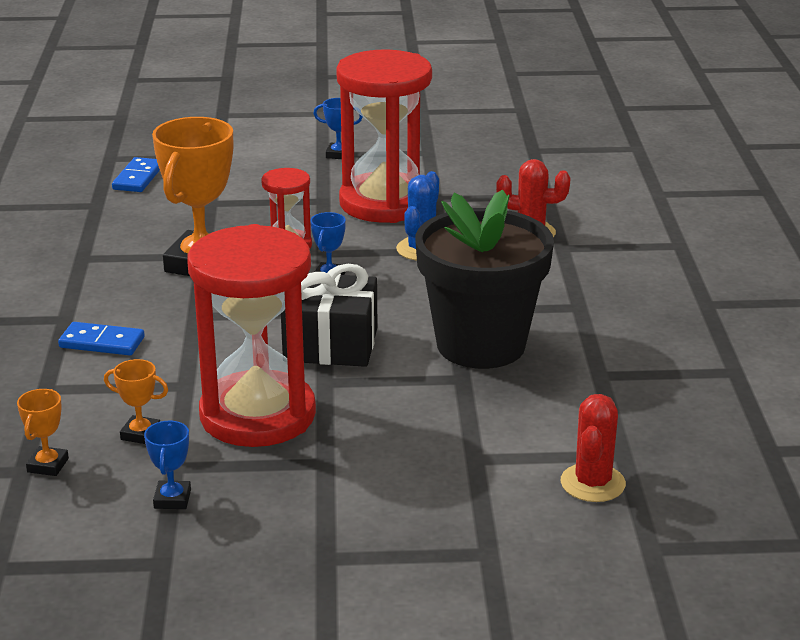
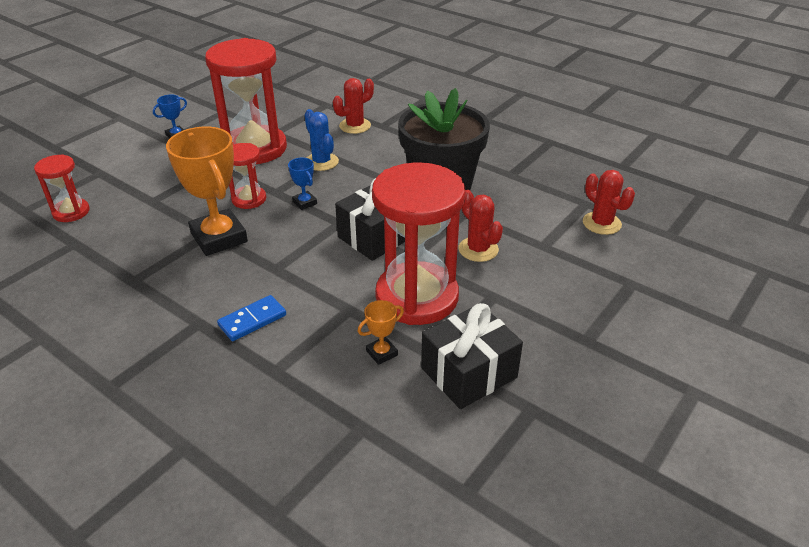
camera: 50 degrees left, 10 degrees up
(48, 465) = (370, 412): orange trophy -> none
(138, 178) = (71, 212): blue domino -> red hourglass
(172, 499) = (469, 373): blue trophy -> black gift
(400, 417) = (478, 249): none -> red cactus

